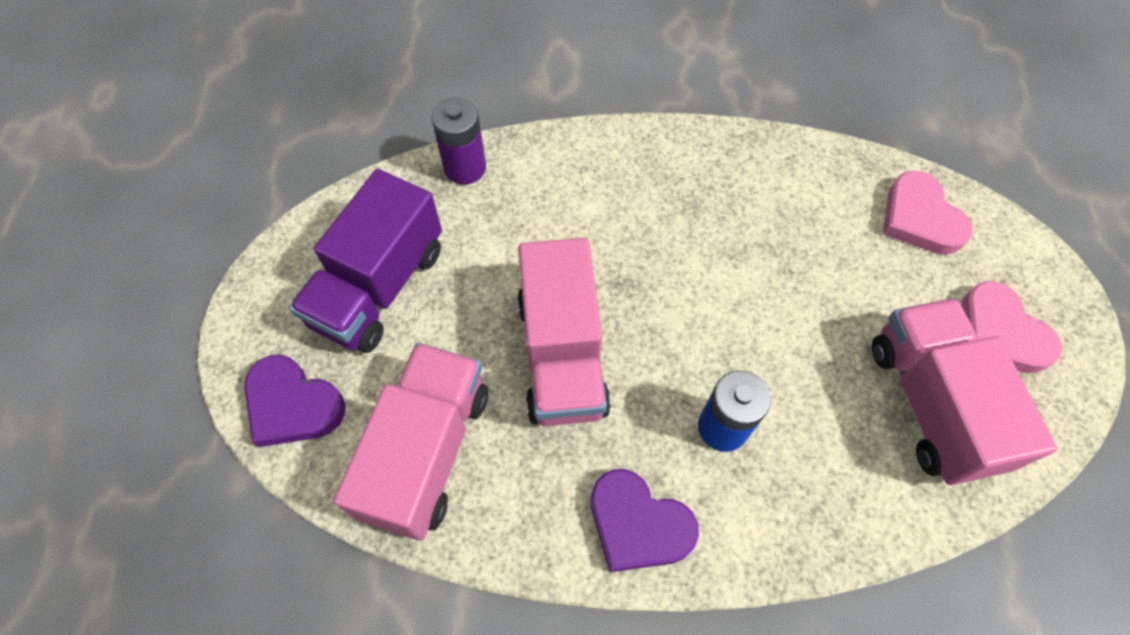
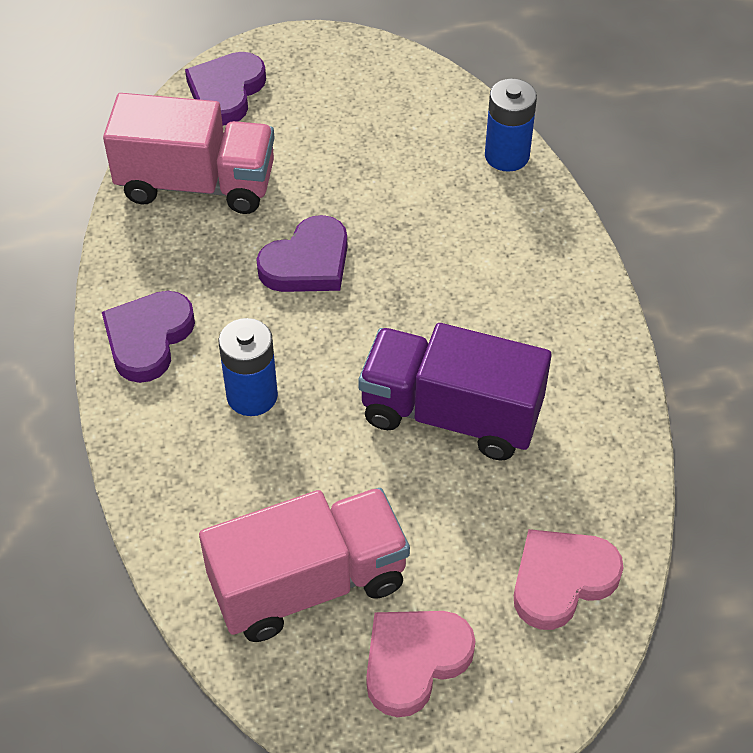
camera: 80 degrees right, 10 degrees down
(379, 287) = (352, 121): purple truck -> purple truck (450, 414)
(465, 168) = (507, 156): purple battery -> blue battery
(562, 355) = (307, 262): pink truck -> purple heart

